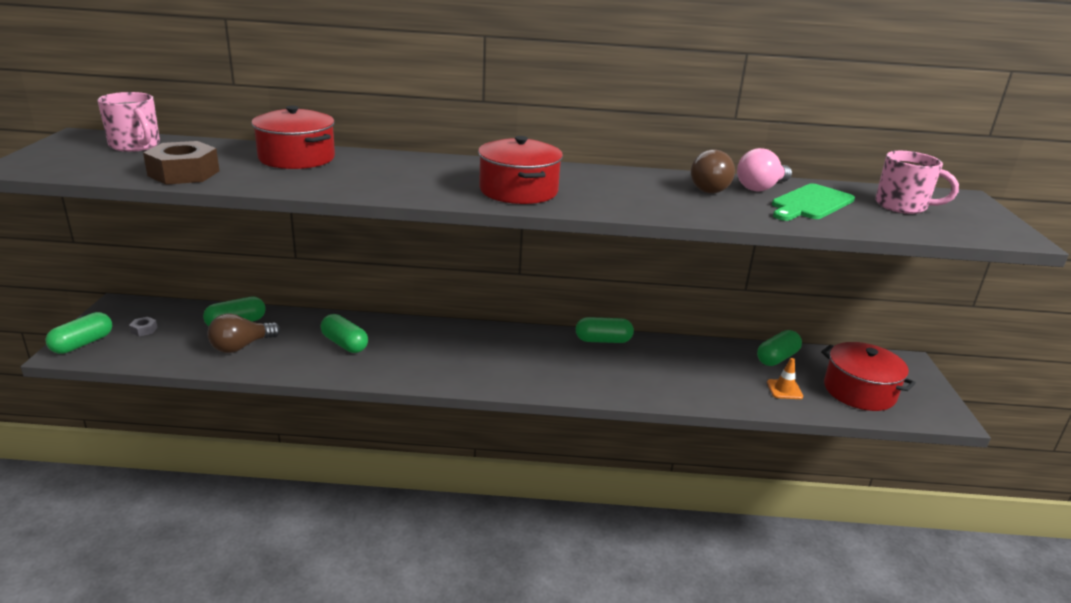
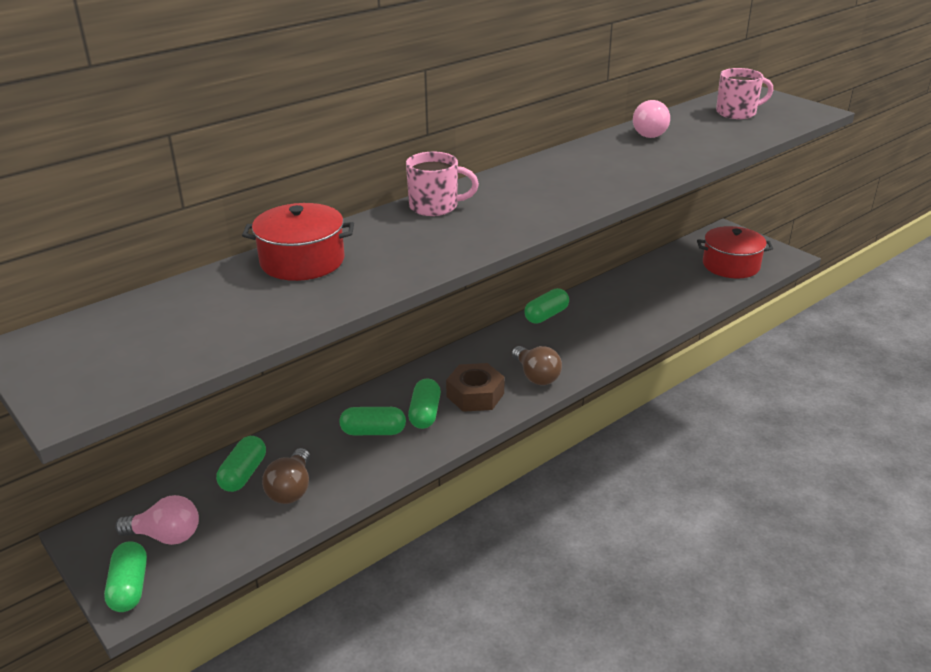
camera: 40 degrees left, 5 degrees up
(135, 145) = (118, 325): pink mug -> pink mug (435, 206)
(144, 330) = (166, 536): grey nut -> pink light bulb
(184, 173) = (253, 325): brown nut -> brown nut (475, 395)
(518, 191) = (530, 207): red pot -> none
(709, 188) = (625, 147): brown light bulb -> brown light bulb (536, 376)
(777, 358) = (661, 267): green capsule -> green capsule (425, 414)
(784, 389) = (696, 288): orange traffic cone -> none
(811, 203) = (696, 133): green cutting board -> none

